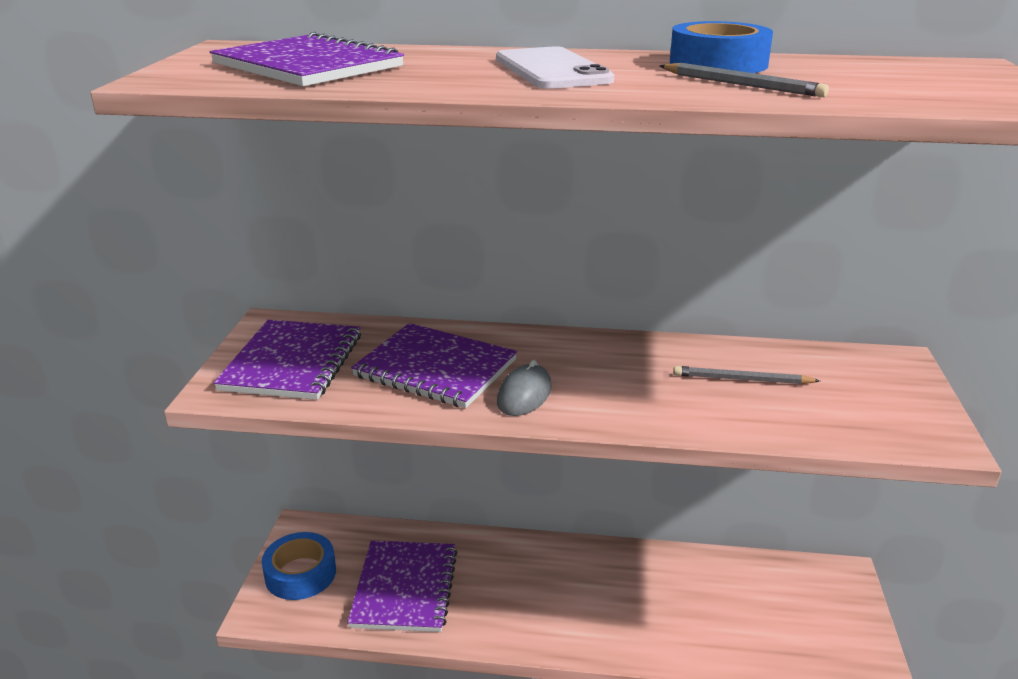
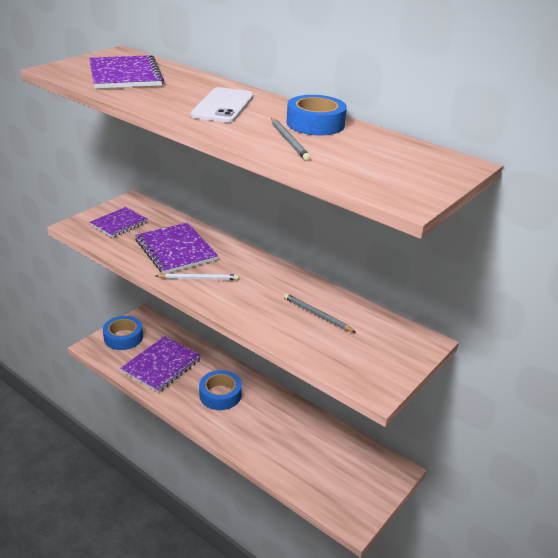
camera: 30 degrees right, 5 degrees up
(292, 362) = (119, 223): purple notebook -> purple notebook, size x0.65
(524, 395) = (198, 279): grey mouse -> white pencil
(533, 589) = (220, 395): none -> blue tape

